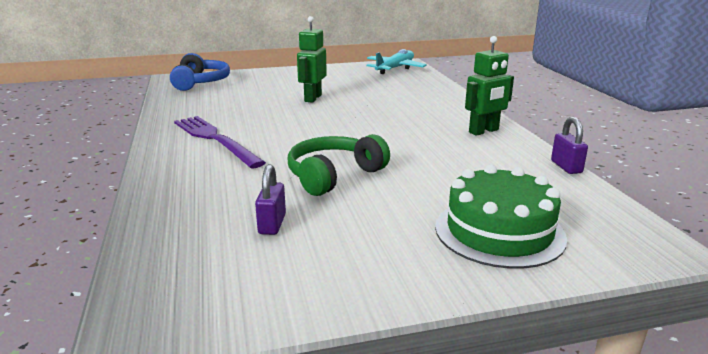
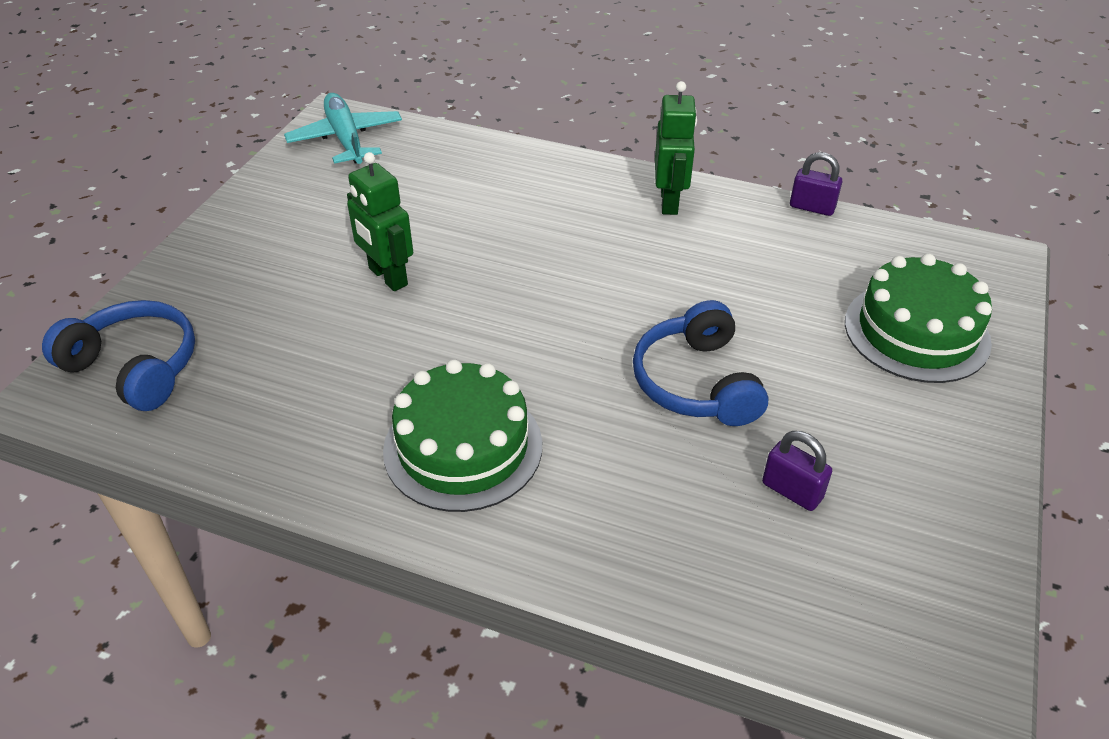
camera: 55 degrees left, 20 degrees up
(215, 139) = (463, 447): purple fork -> green cake
(333, 175) = (696, 382): green headphones -> blue headphones

